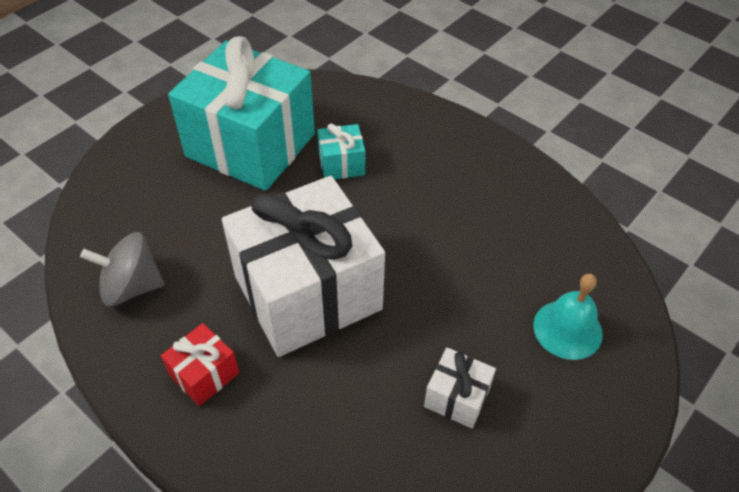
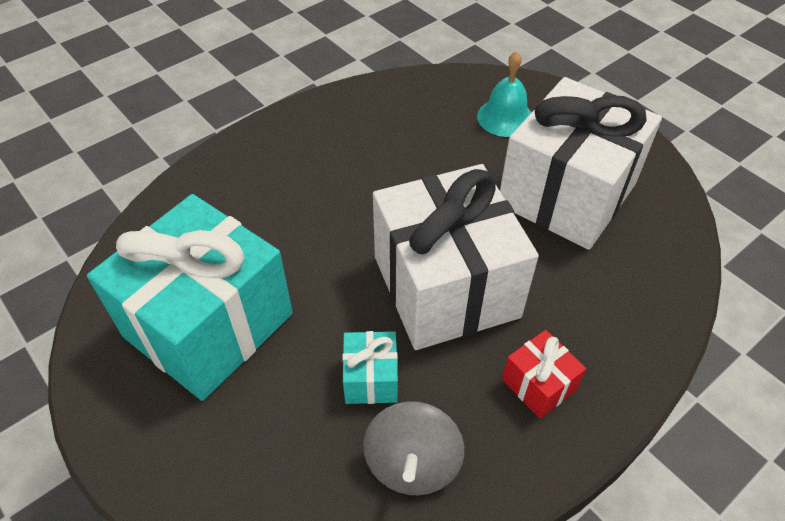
camera: 80 degrees left, 0 degrees up
(341, 164) = (272, 239): turquoise gift -> turquoise gift (371, 378)
(457, 397) = (567, 194): white gift -> white gift, size x2.41

